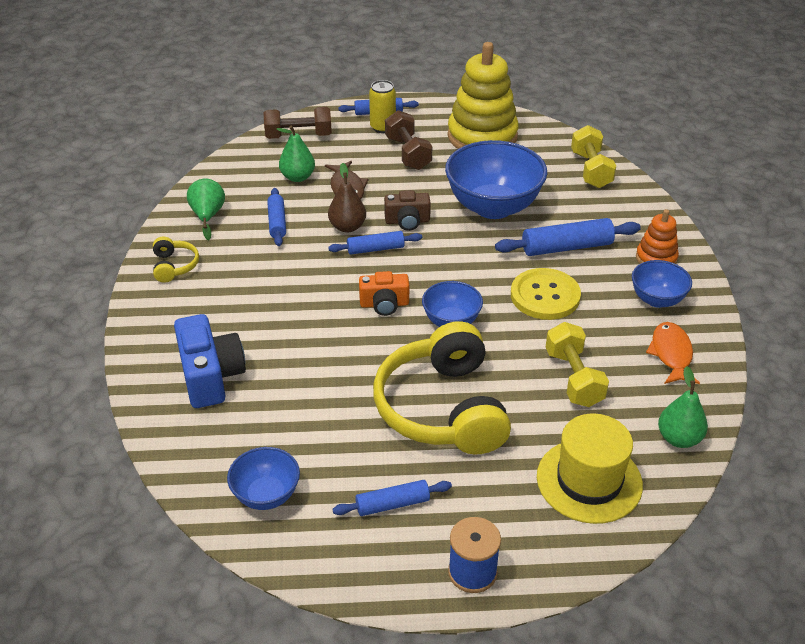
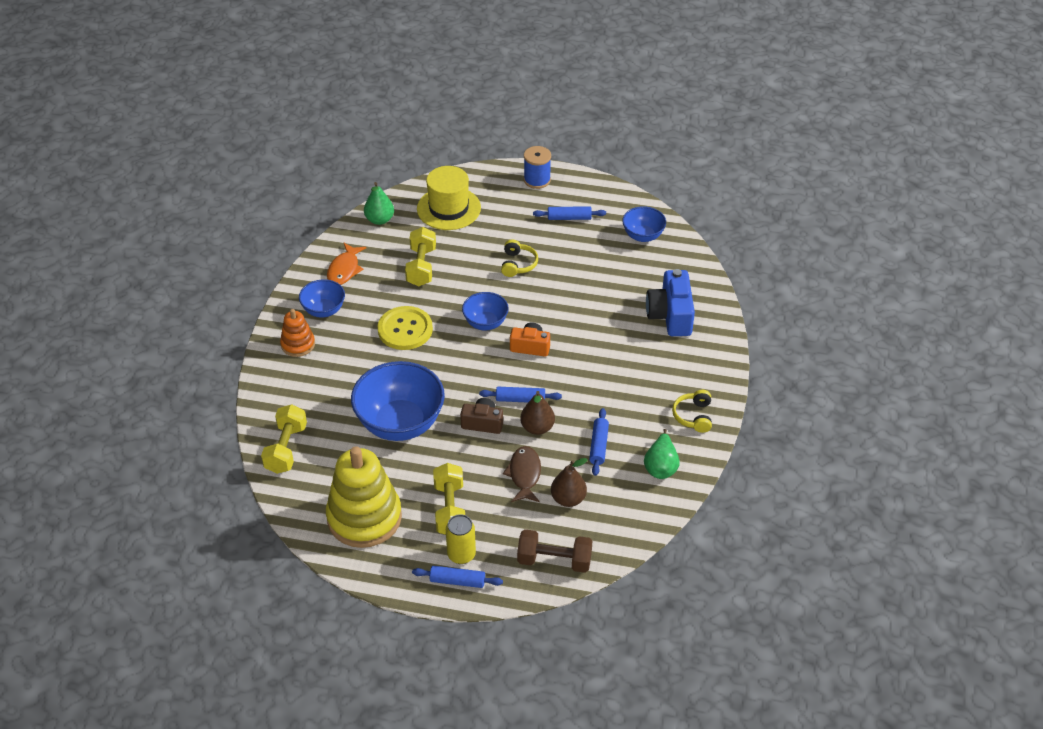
camera: 165 degrees left, 5 degrees up
(298, 177) = (568, 499): green pear -> brown pear
(408, 153) = (450, 509): brown dumbbell -> yellow dumbbell
(442, 408) = (518, 264): yellow headphones -> yellow headphones, size x0.43
(566, 247) = (362, 369): blue rolling pin -> none

